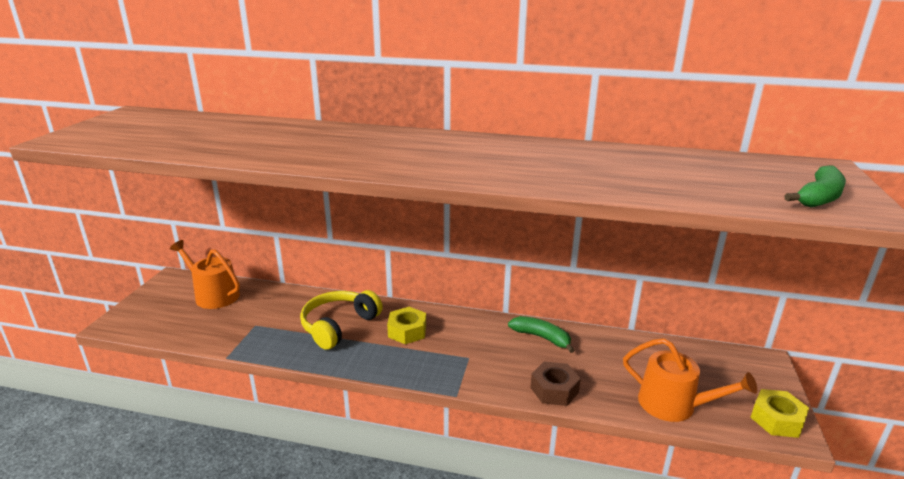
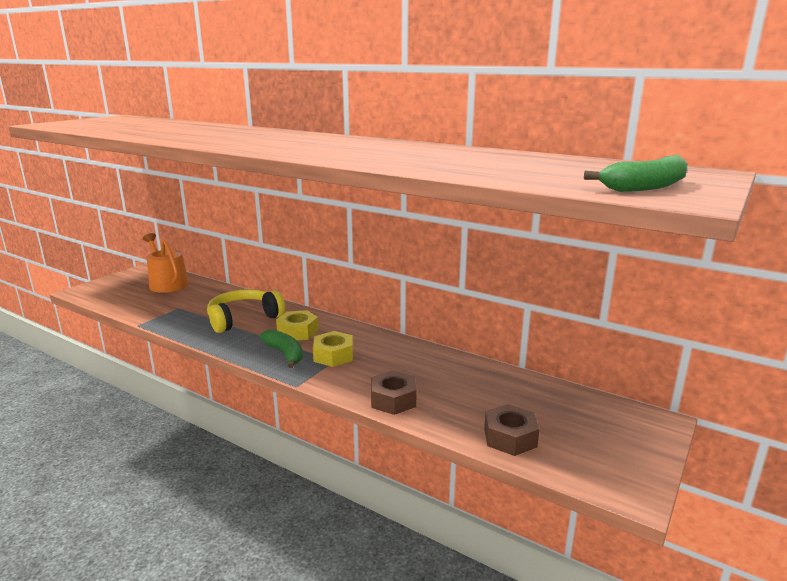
camera: 20 degrees right, 5 degrees down
(541, 337) = (419, 358): green banana -> green banana (285, 354)
(674, 405) = (510, 437): orange watering can -> brown nut
(777, 420) = (623, 476): yellow nut -> yellow nut (333, 355)

